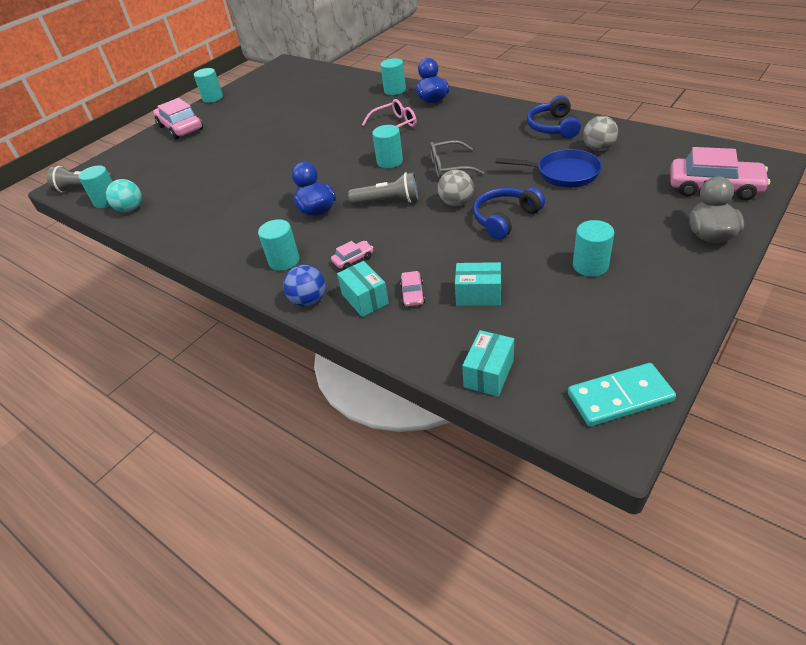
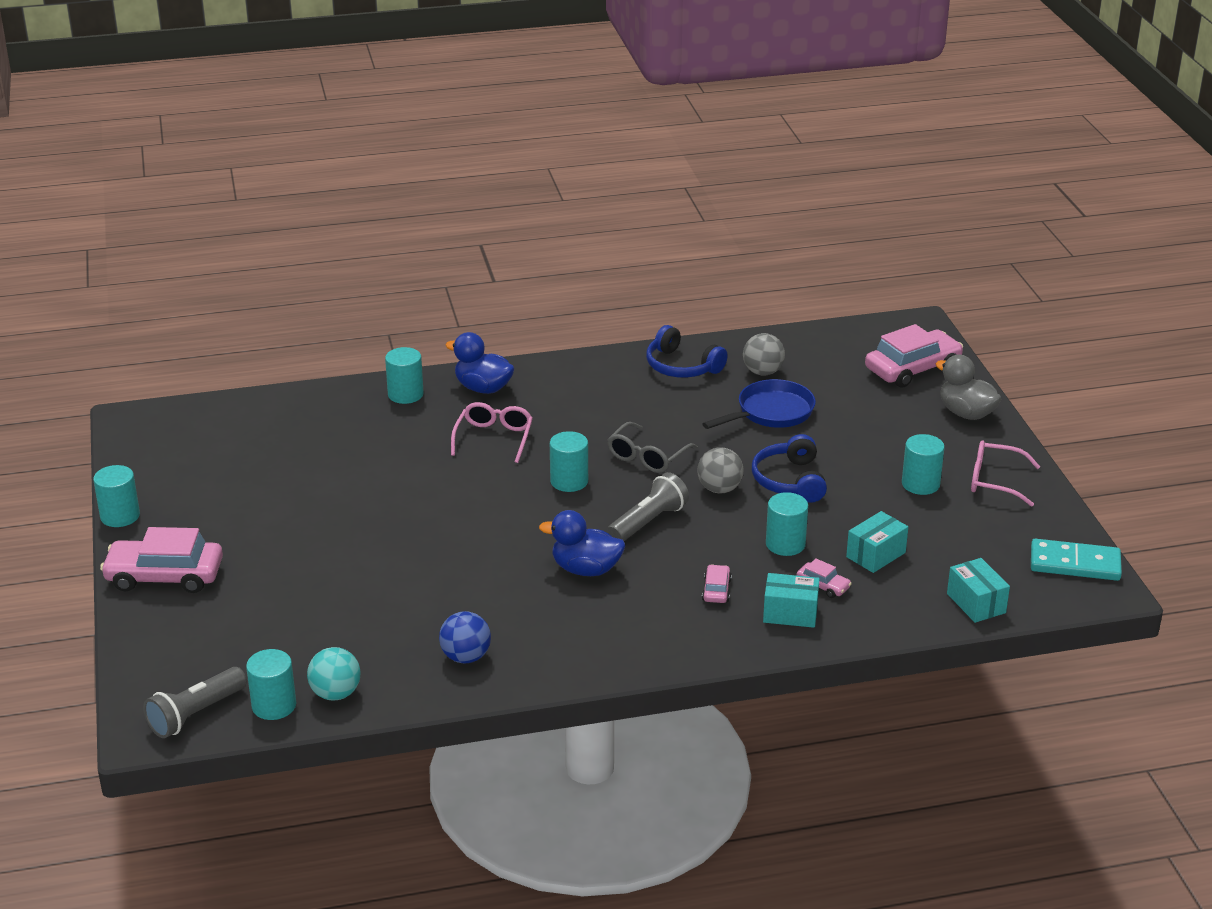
camera: 55 degrees left, 10 degrees down
(284, 261) = (649, 630): turquoise cylinder -> turquoise cylinder (785, 544)
(309, 300) = (743, 645): blue ball -> blue ball (466, 657)
(620, 397) = (1075, 564): turquoise domino -> turquoise domino turned 75 degrees clockwise
(654, 294) = (994, 481): none -> pink glasses

